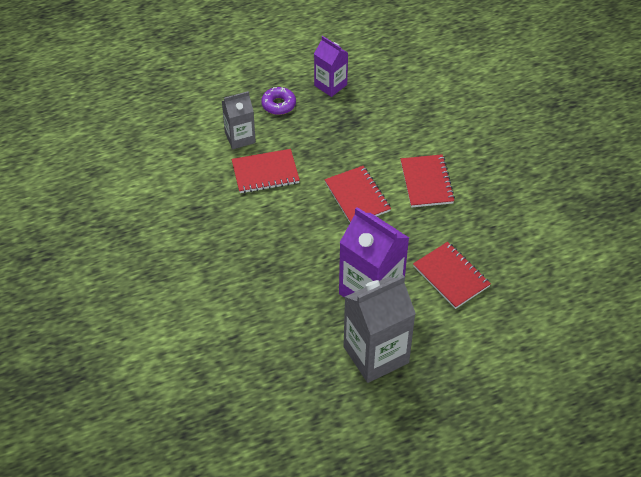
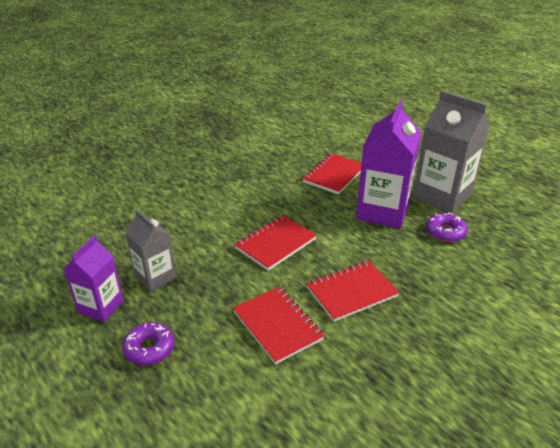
camera: 110 degrees left, 15 degrees down
(240, 137) = (226, 371): grey carton -> grey carton (155, 277)
(319, 327) = (445, 232): none -> purple donut
(426, 182) = (234, 205): red notebook -> red notebook (351, 292)

